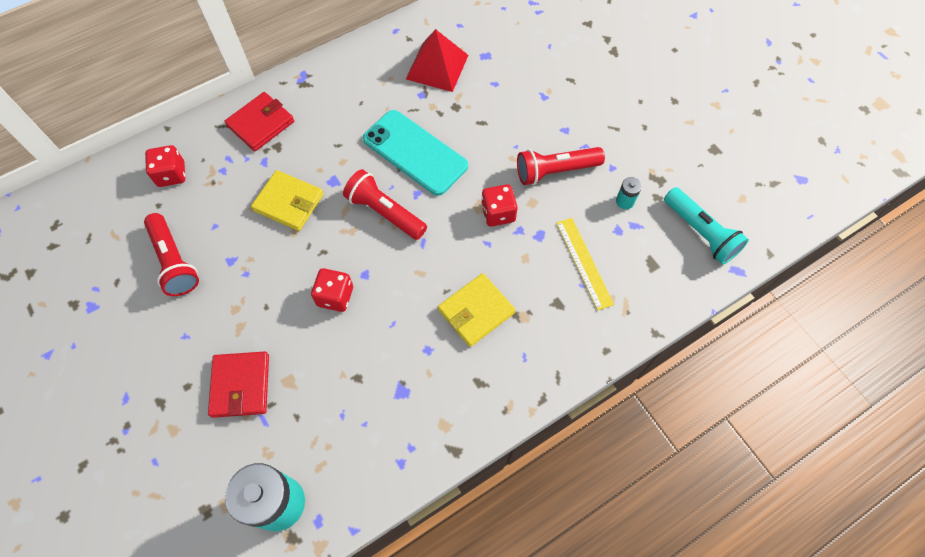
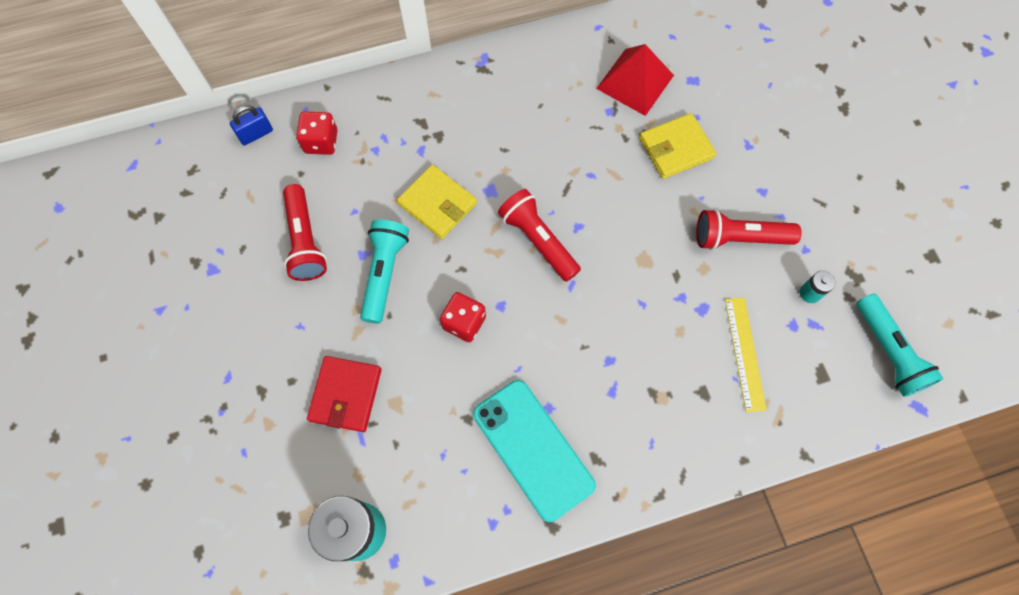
camera: 15 degrees right, 5 degrees up
(109, 181) = (256, 134): none -> blue padlock
(254, 272) = (384, 273): none -> turquoise flashlight
(261, 124) = (426, 105): red wallet -> none
(415, 153) = (586, 178): turquoise phone -> turquoise phone (533, 449)
(476, 311) = (611, 378): yellow wallet -> yellow wallet (676, 148)
(498, 213) = (662, 272): red dice -> none

